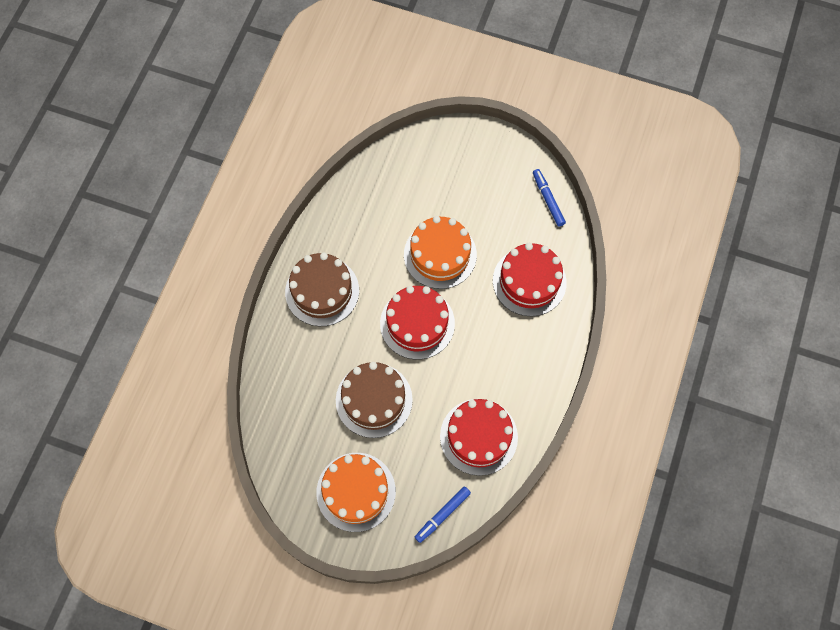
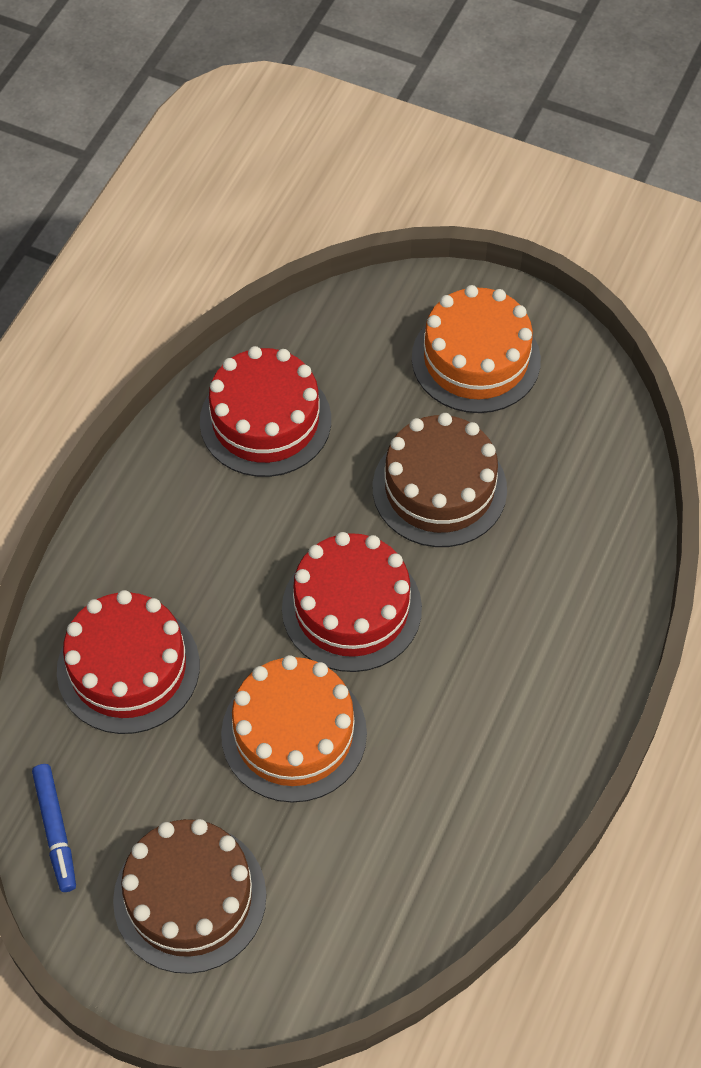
camera: 175 degrees left, 10 degrees down
(322, 291) = (529, 681): brown cake -> brown cake (190, 897)
(443, 515) = (338, 319): blue marker -> none

